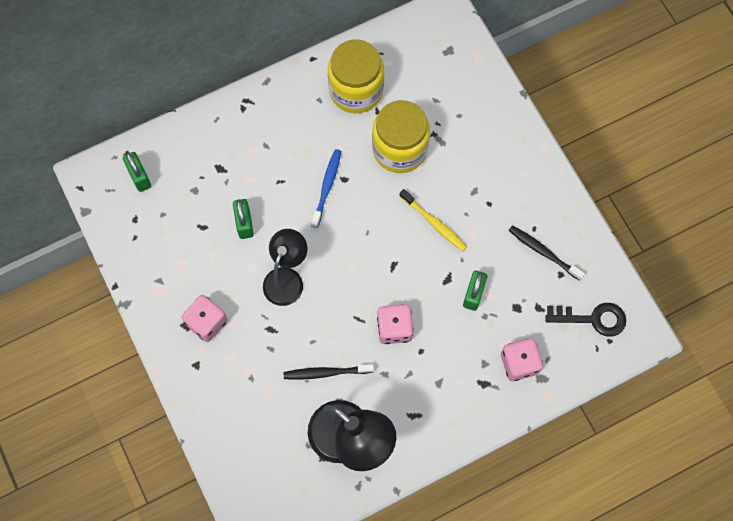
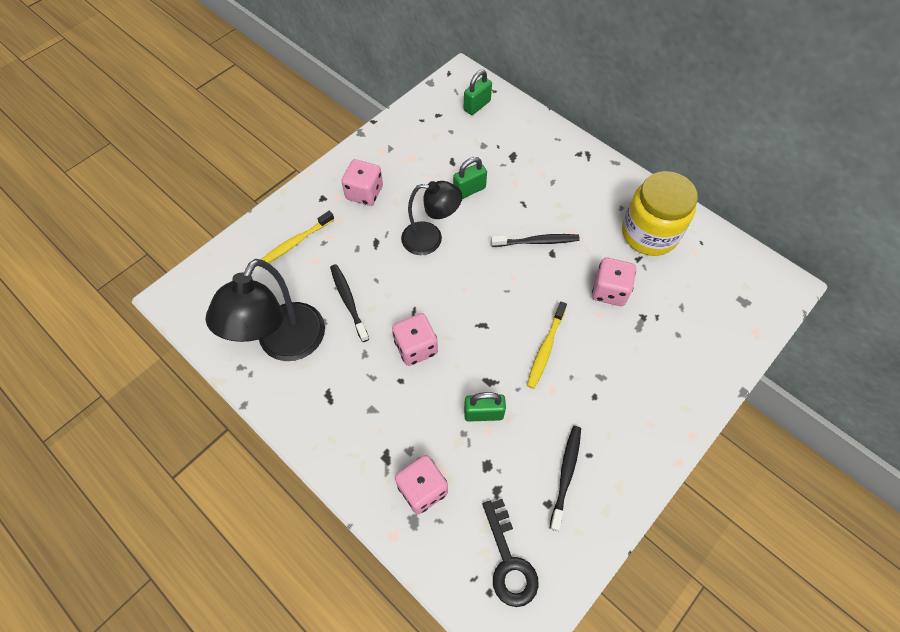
camera: 70 degrees right, 10 degrees down
(241, 405) = (295, 243): none -> yellow toothbrush
(327, 187) = (537, 242): blue toothbrush -> black toothbrush
(399, 149) = (609, 291): yellow jar -> pink dice

